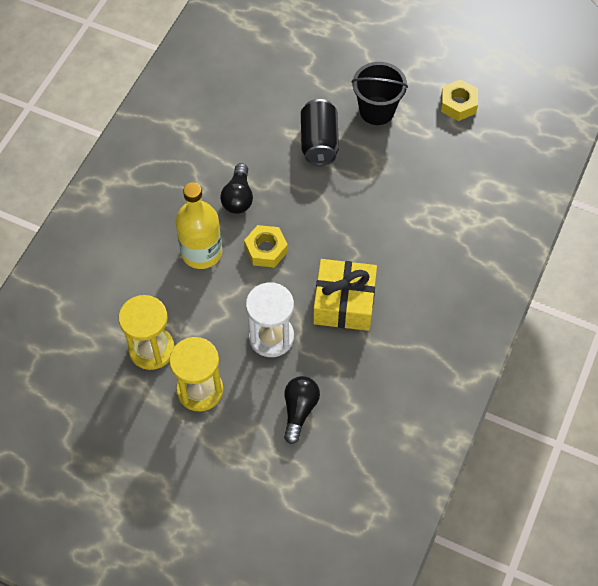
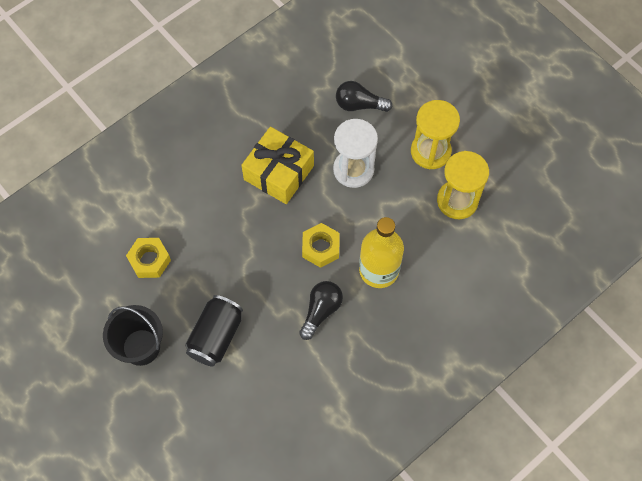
camera: 155 degrees left, 5 degrees up
(299, 410) = (359, 105): black light bulb -> black light bulb turned 60 degrees clockwise
(458, 104) = (60, 318): yellow nut -> yellow nut (149, 260)

